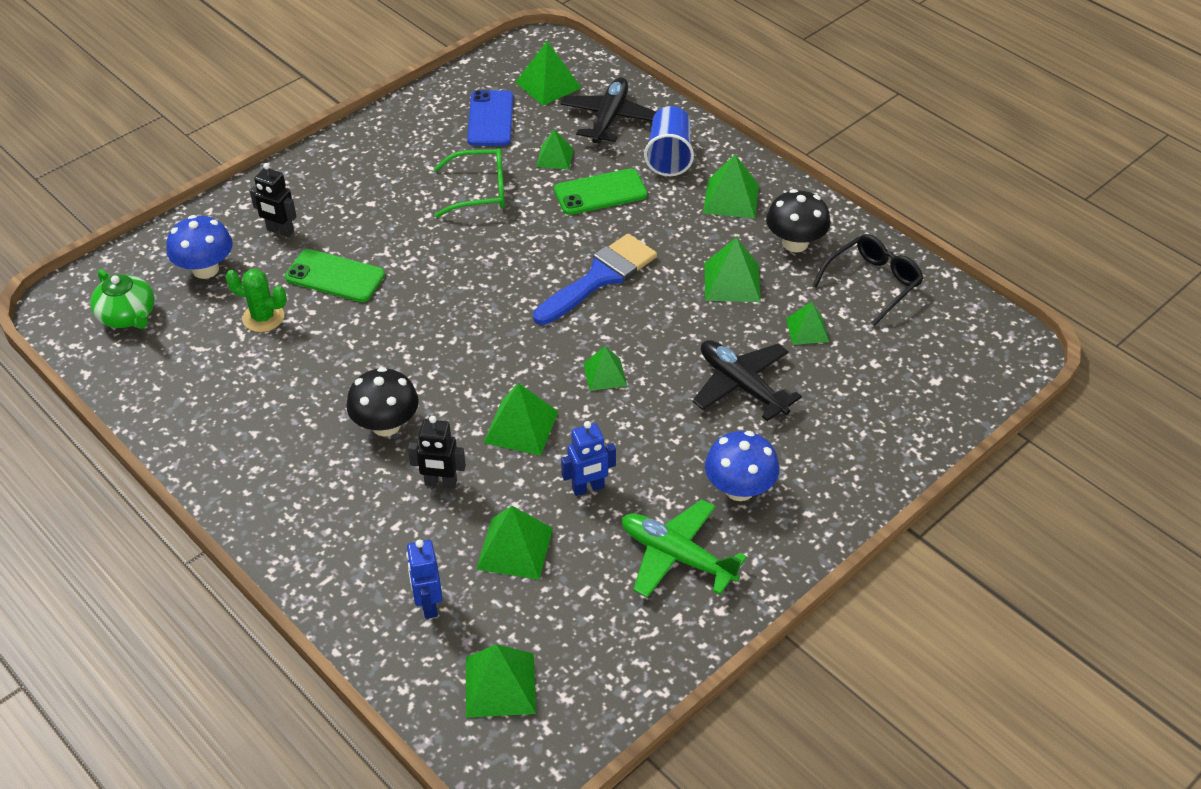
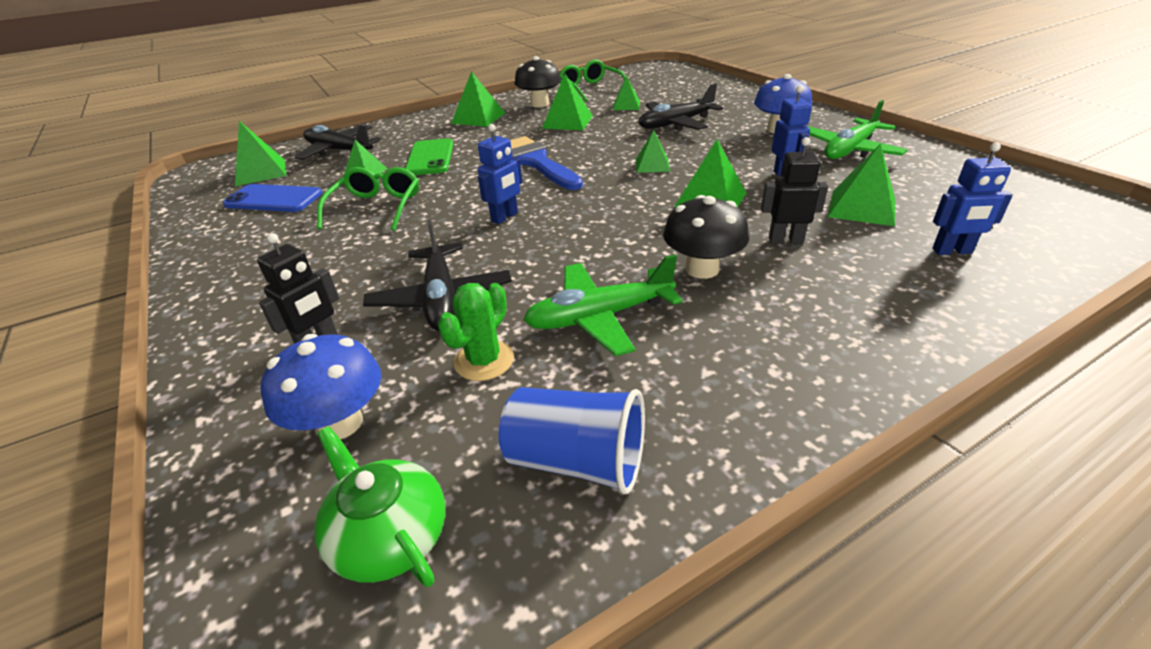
camera: 75 degrees left, 10 degrees down
(128, 316) = (389, 536): green teapot -> green teapot turned 105 degrees counterclockwise
(314, 369) = (599, 317): none -> green plane
(335, 276) = (441, 299): green phone -> black plane
(440, 483) = (785, 240): black robot -> black robot turned 105 degrees counterclockwise
(469, 282) = (505, 217): none -> blue robot
(500, 684) = (1028, 219): green pyramid -> none
(669, 156) = (411, 133): blue cup -> blue cup (577, 461)
(873, 283) = (590, 89): black glasses -> green glasses

